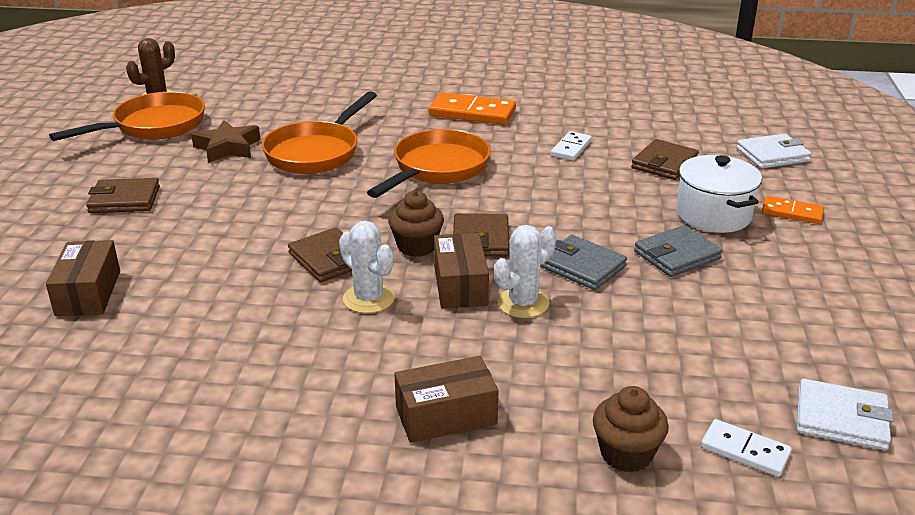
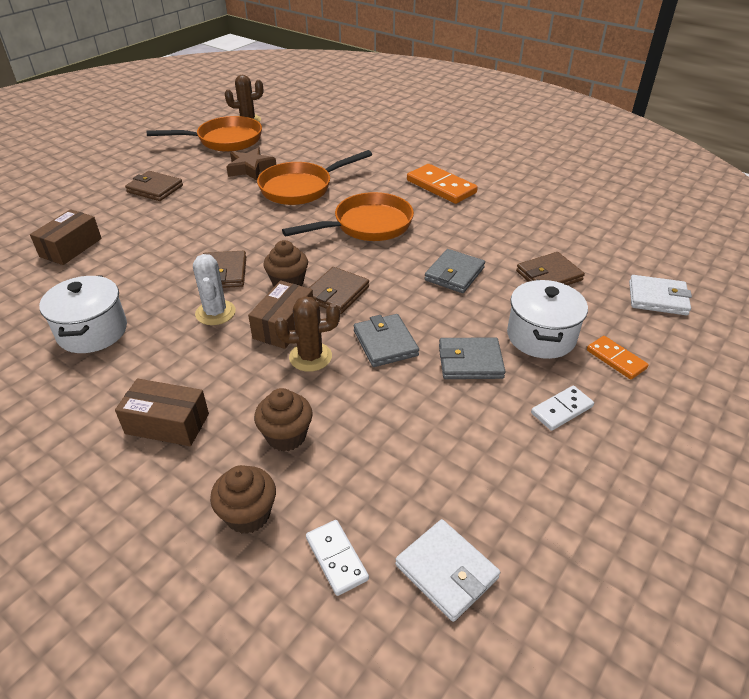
camera: 30 degrees right, 10 degrees up
(239, 366) = (92, 331): none -> white pot
(523, 303) = (310, 357): white cactus -> brown cactus
(571, 148) = (485, 239): white domino -> white domino (562, 410)
(577, 187) = (454, 274): none -> grey wallet
(582, 377) = (286, 436): none -> brown cupcake

